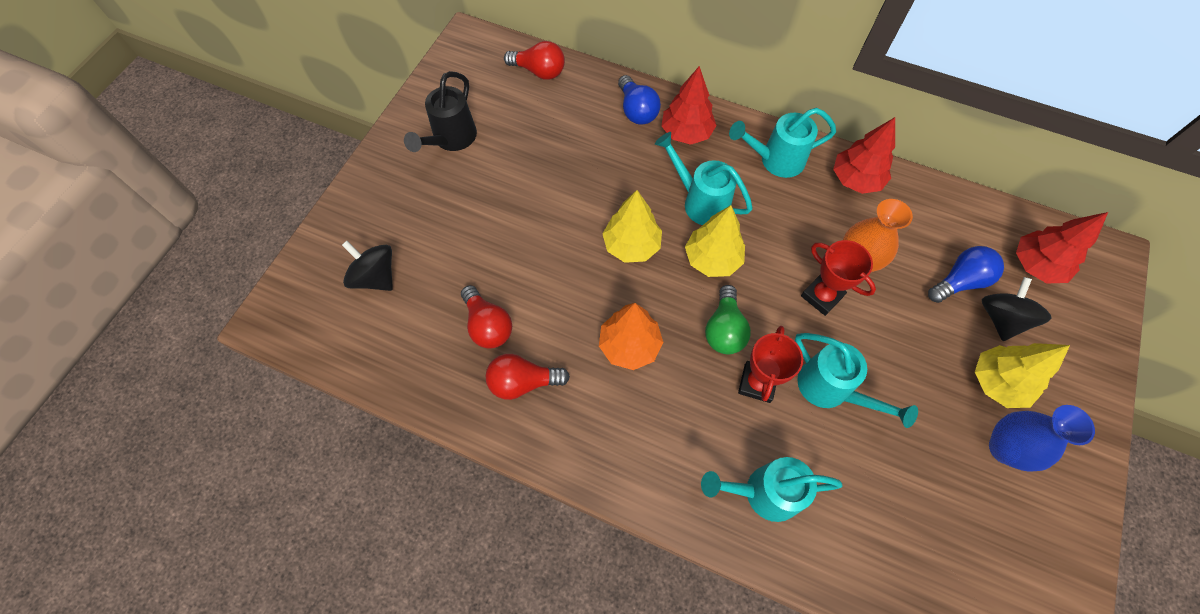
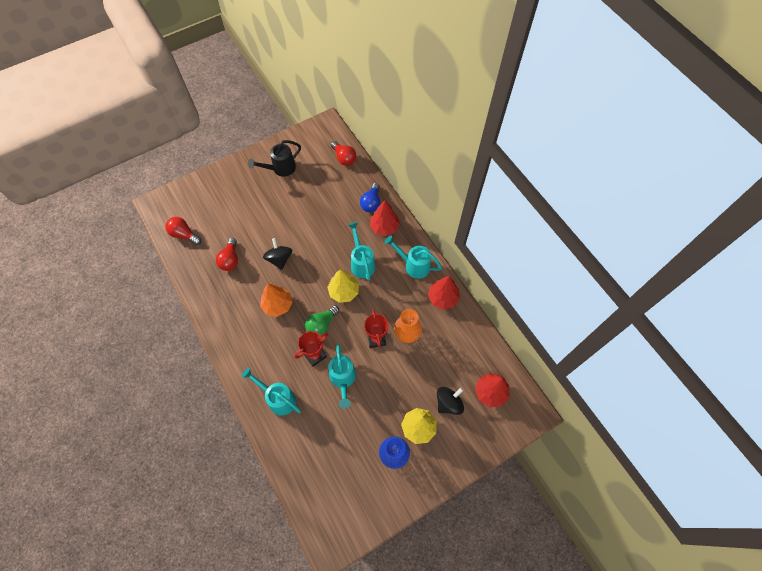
camera: 35 degrees right, 0 degrees up
(375, 277) = (204, 211): black spinning top -> black spinning top (279, 259)
(523, 382) = (225, 291): red light bulb -> red light bulb (184, 234)
(631, 245) = (315, 263): yellow tree -> none
(959, 281) = (445, 374): blue light bulb -> none

